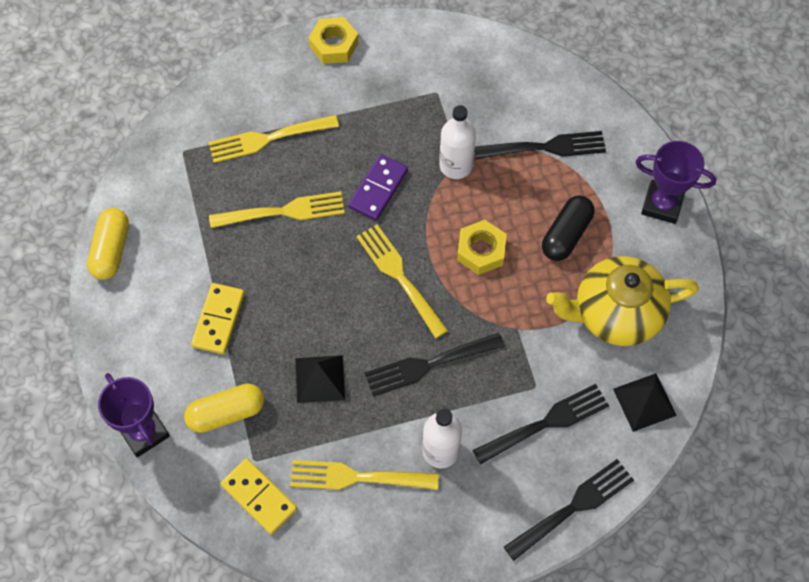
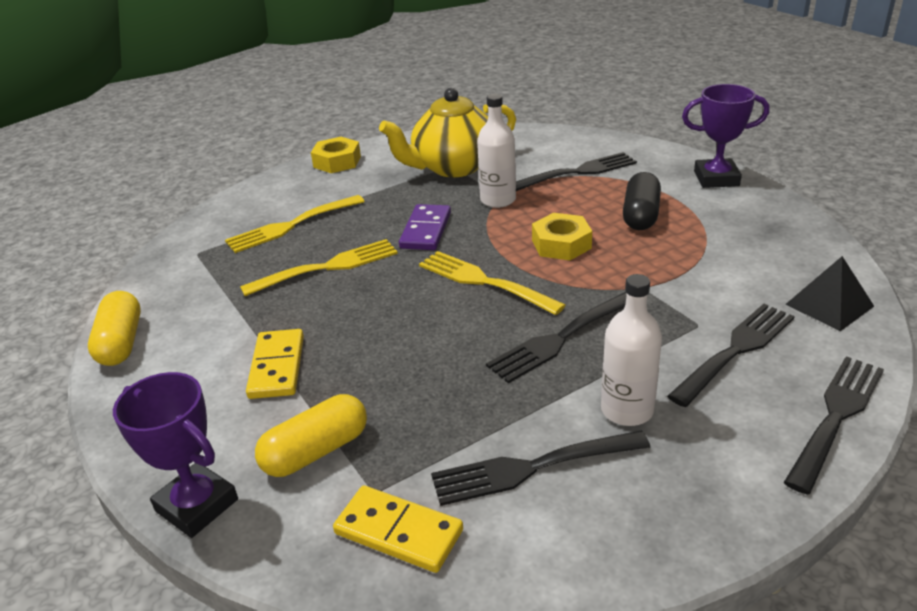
camera: 15 degrees left, 30 degrees down
(320, 379) = (431, 385): black pyramid -> none
(357, 477) = (531, 468): yellow fork -> black fork
(615, 313) = (736, 251): yellow teapot -> yellow teapot (453, 167)

